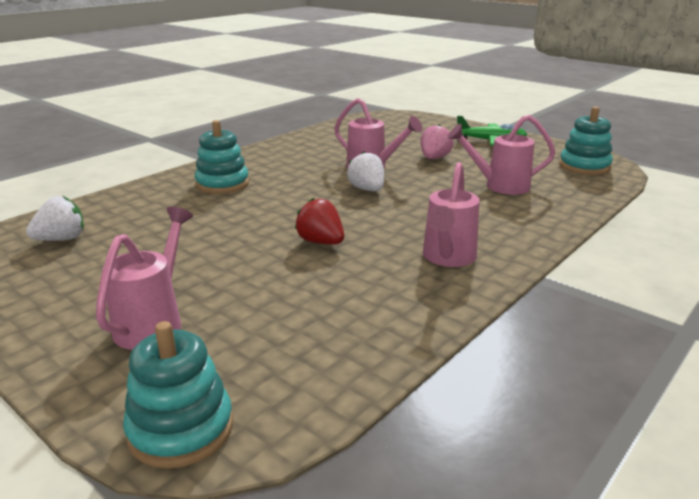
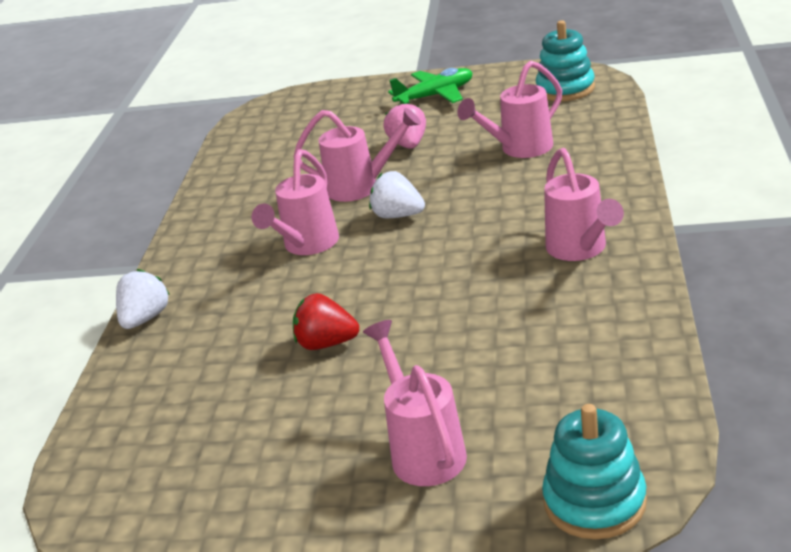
camera: 30 degrees left, 5 degrees up
(62, 239) = (162, 441): white strawberry -> white strawberry (145, 318)
(222, 184) = (226, 287): turquoise stacking toy -> none
(294, 183) = (307, 246): none -> pink watering can
(321, 242) = (445, 294): red strawberry -> red strawberry (326, 343)

